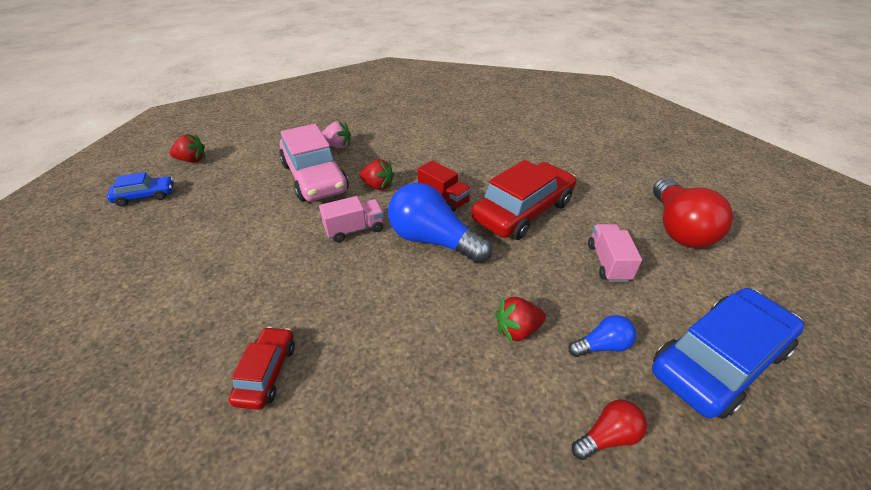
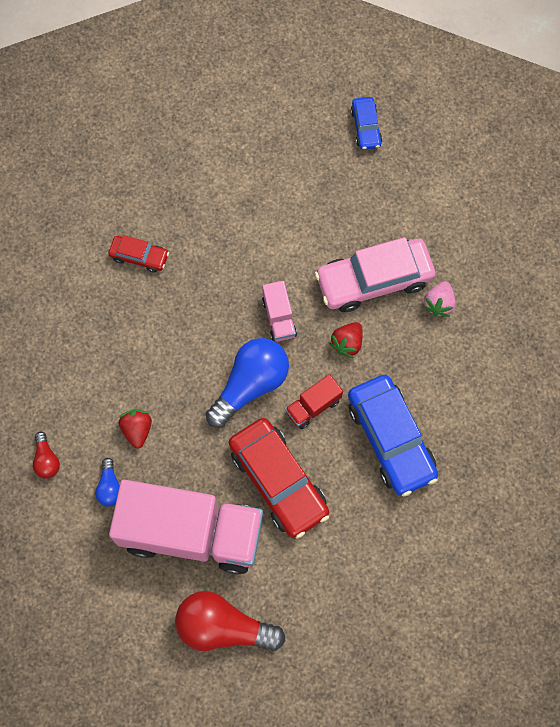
camera: 100 degrees right, 30 degrees up
(192, 160) = (429, 154): red strawberry -> none
(608, 262) = (191, 533): pink truck -> pink truck, size x2.41
(718, 360) = (79, 566): blue car -> blue car (390, 439)

